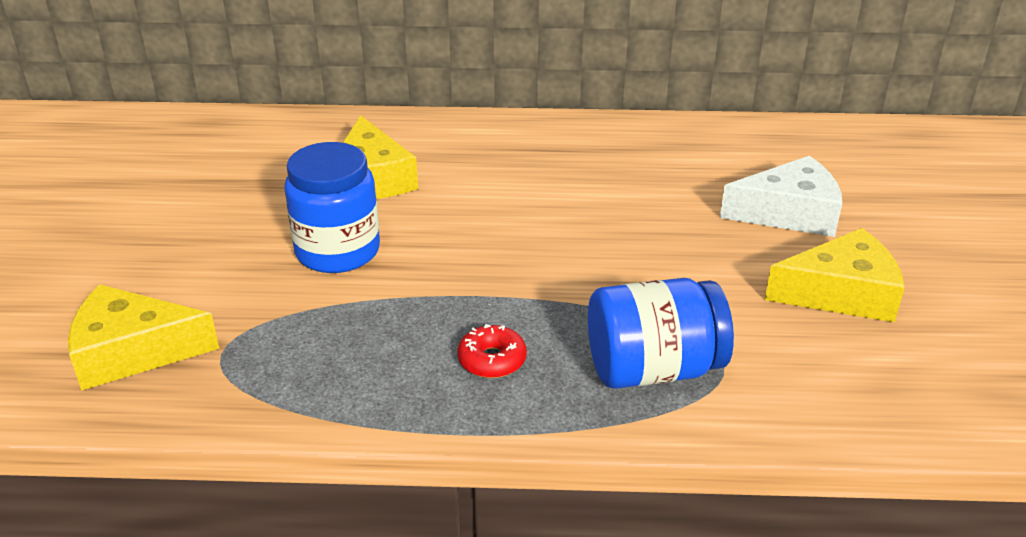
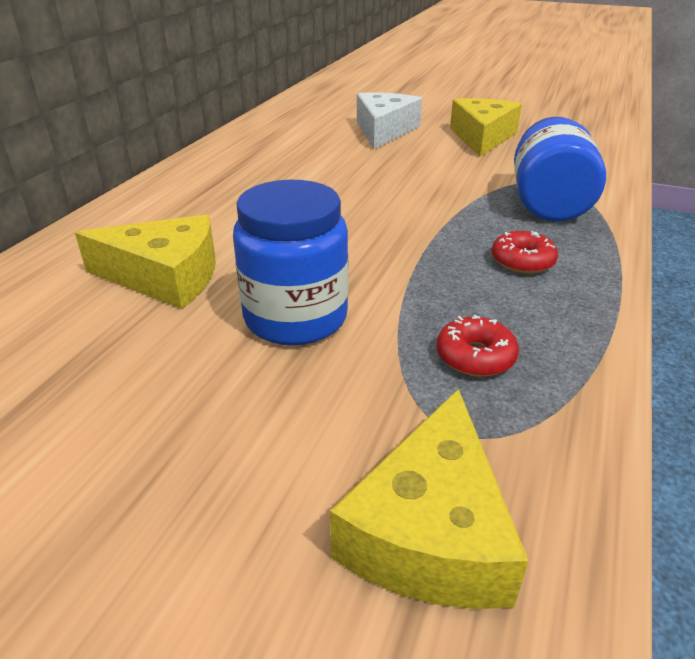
camera: 70 degrees left, 0 degrees up
(315, 348) = (475, 356): none -> red donut

